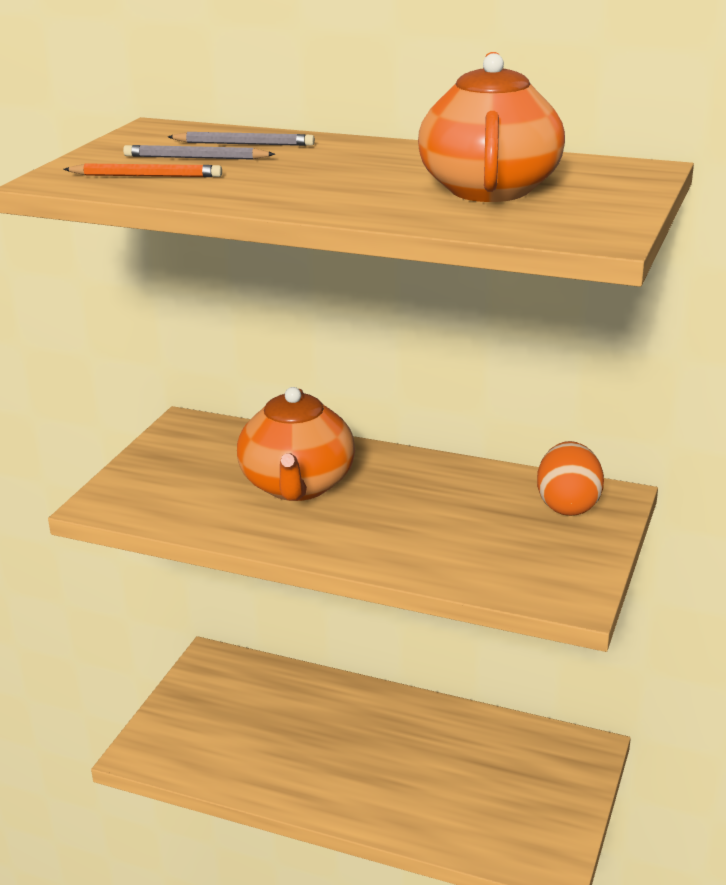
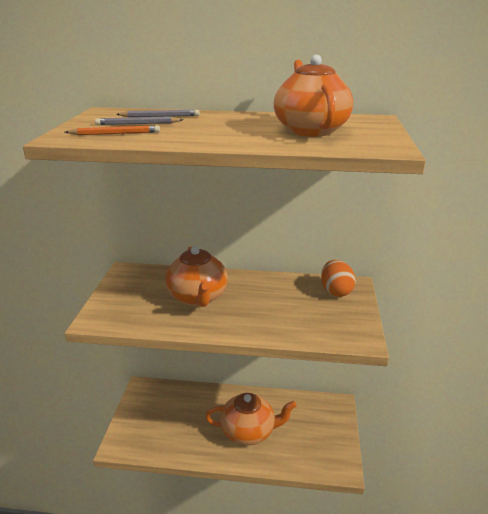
camera: 15 degrees left, 0 degrees up
(389, 769) = (249, 431): none -> orange teapot

